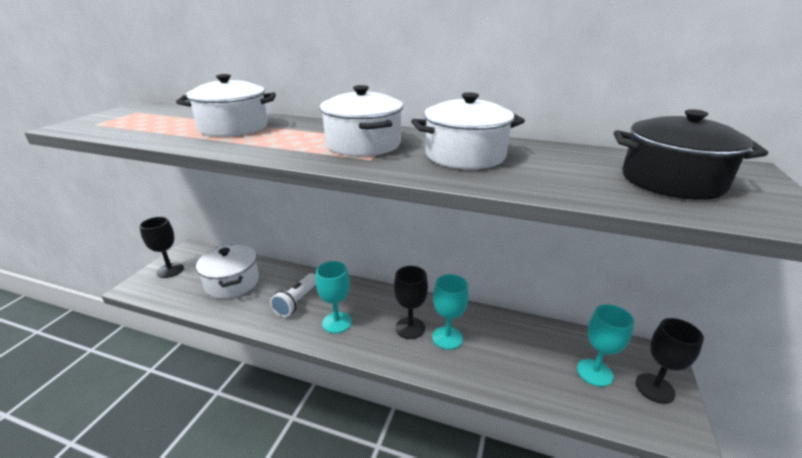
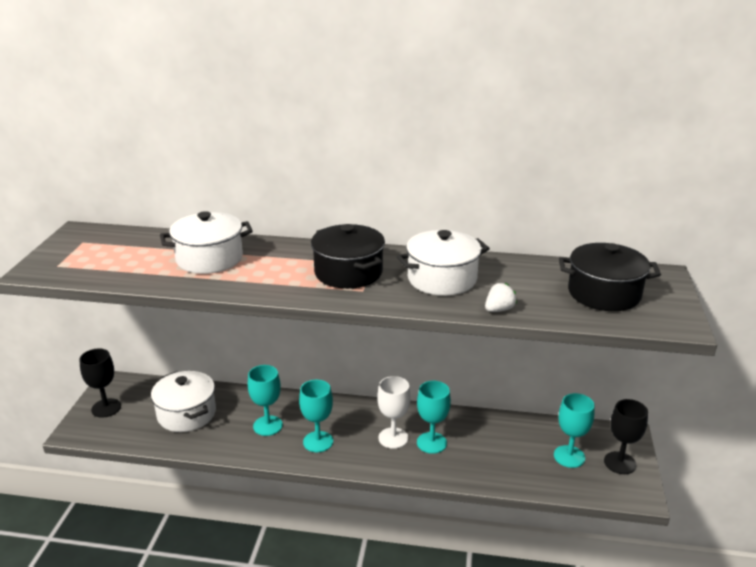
camera: 10 degrees left, 0 degrees up
(297, 301) = (268, 426): white flashlight -> turquoise goblet
(363, 144) = (348, 272): white pot -> black pot
(410, 328) = (393, 438): black goblet -> white goblet
(530, 187) = (499, 310): none -> white strawberry

